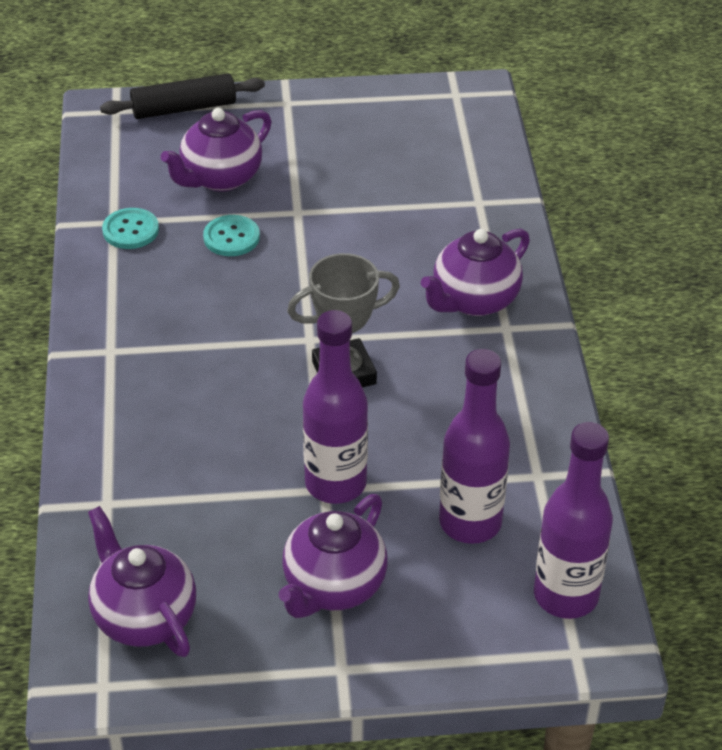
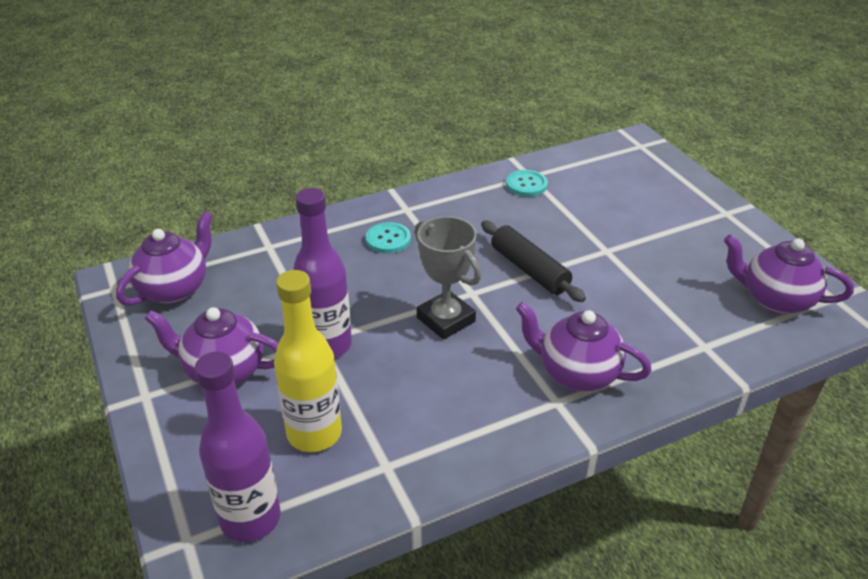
camera: 70 degrees right, 5 degrees down
(184, 108) = (671, 171): black rolling pin -> black rolling pin (529, 270)
(220, 178) = (611, 206): purple teapot -> purple teapot (775, 299)
(231, 237) = (553, 228): turquoise button -> turquoise button (388, 239)
(470, 522) = (314, 433): purple bottle -> yellow bottle

